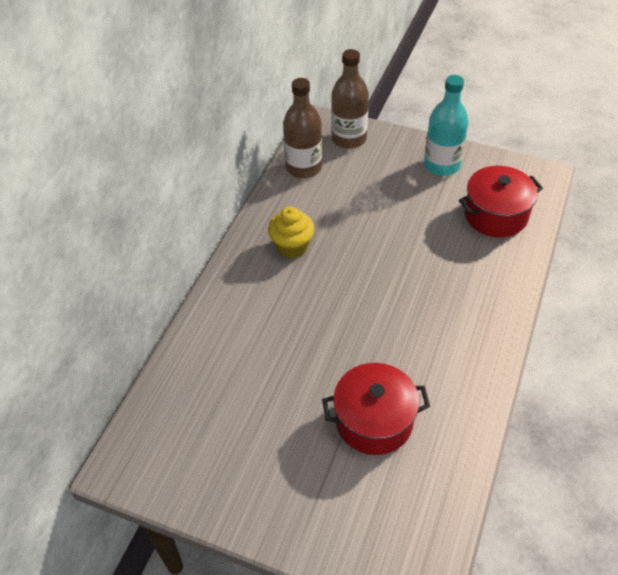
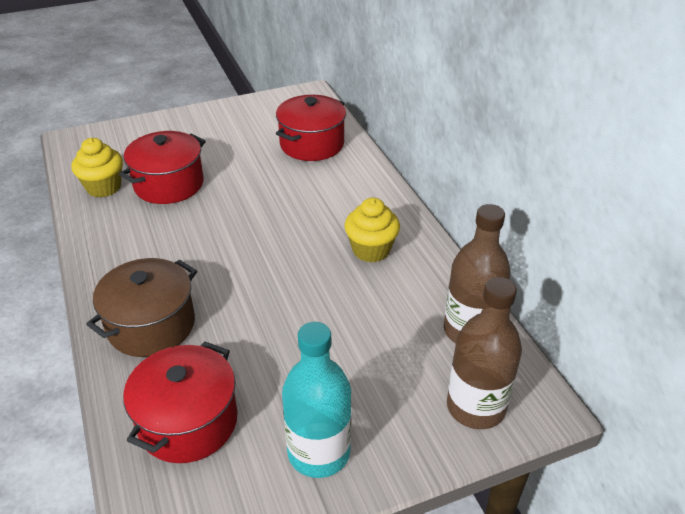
camera: 135 degrees right, 10 degrees down
(207, 381) = (312, 144): none -> red pot
(434, 462) = (103, 187): none -> yellow cupcake
(480, 285) = (151, 325): none -> brown pot

